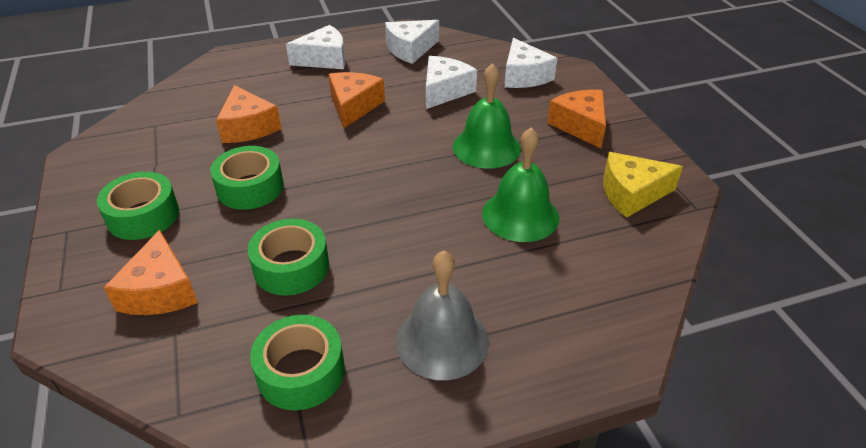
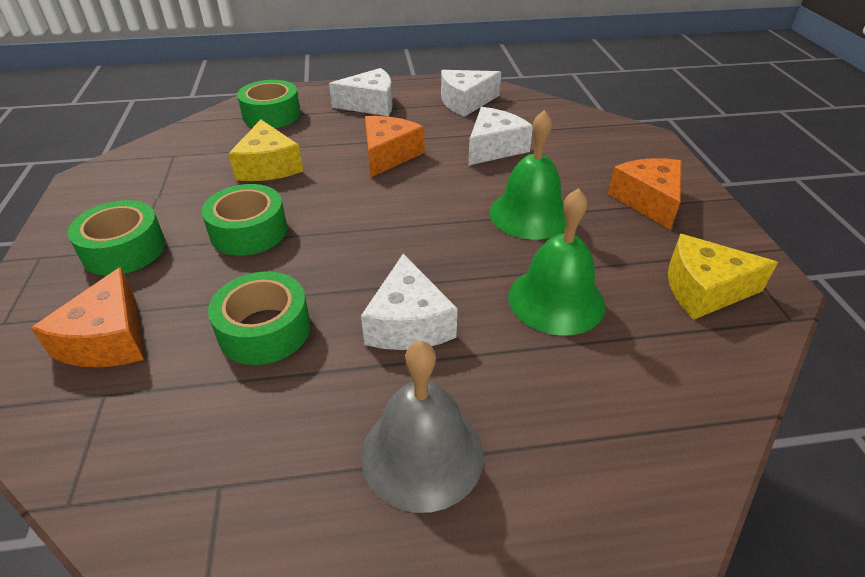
camera: 10 degrees right, 0 degrees up
(248, 127) = (268, 166): orange cheese -> yellow cheese
(301, 372) = (233, 469): green tape -> green tape (271, 115)
(524, 76) = (588, 140): white cheese -> white cheese (408, 323)

